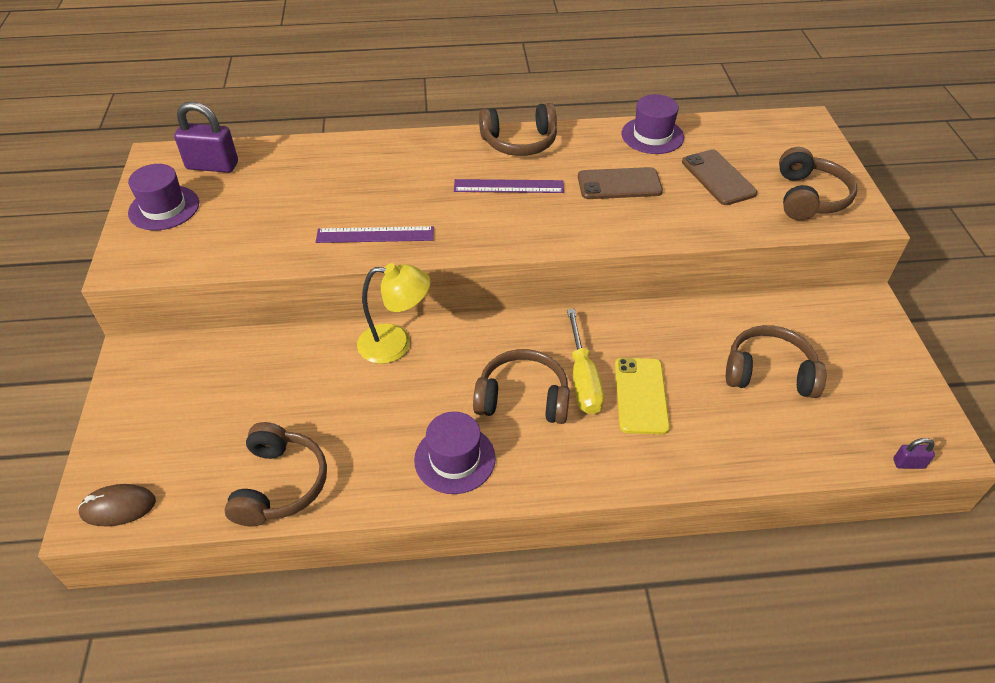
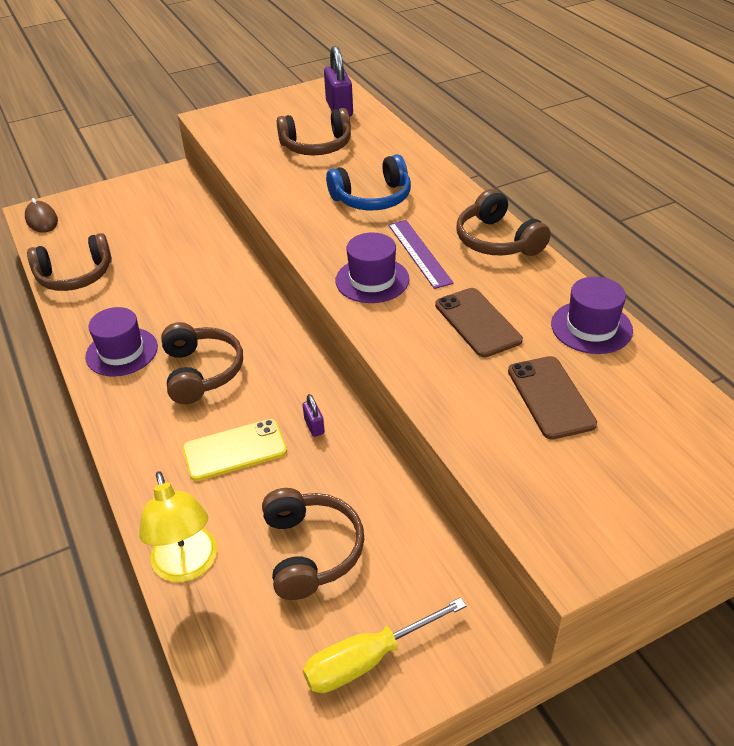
camera: 70 degrees right, 5 degrees down
(164, 208) = (277, 109): purple hat -> purple hat (372, 280)
(375, 235) = (302, 204): purple ruler -> none
(396, 344) = (234, 283): yellow lamp -> yellow lamp (187, 566)
(402, 189) = (372, 198): none -> blue headphones
(583, 379) = (240, 404): yellow screwdriver -> yellow screwdriver (367, 659)
(718, 177) = (550, 397): brown phone -> brown phone turned 60 degrees counterclockwise
(809, 197) = (574, 489): brown headphones -> brown headphones (317, 146)
(908, 463) = (216, 714): purple padlock -> purple padlock (314, 426)

